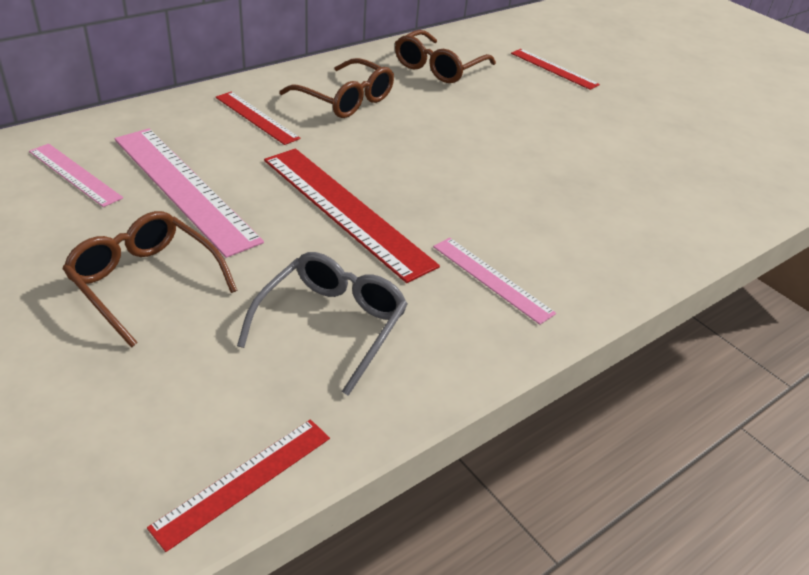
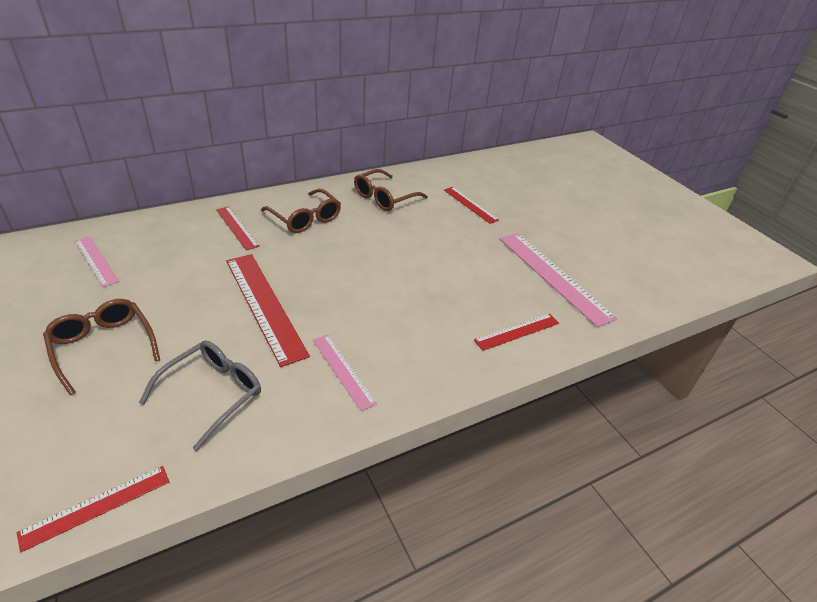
camera: 10 degrees right, 0 degrees up
(184, 188) = (162, 277): pink ruler -> pink ruler (553, 276)
(687, 212) = (517, 331): none -> red ruler

